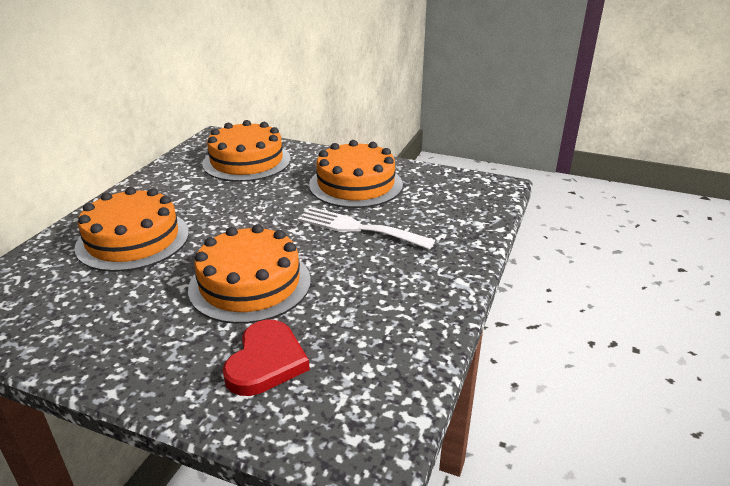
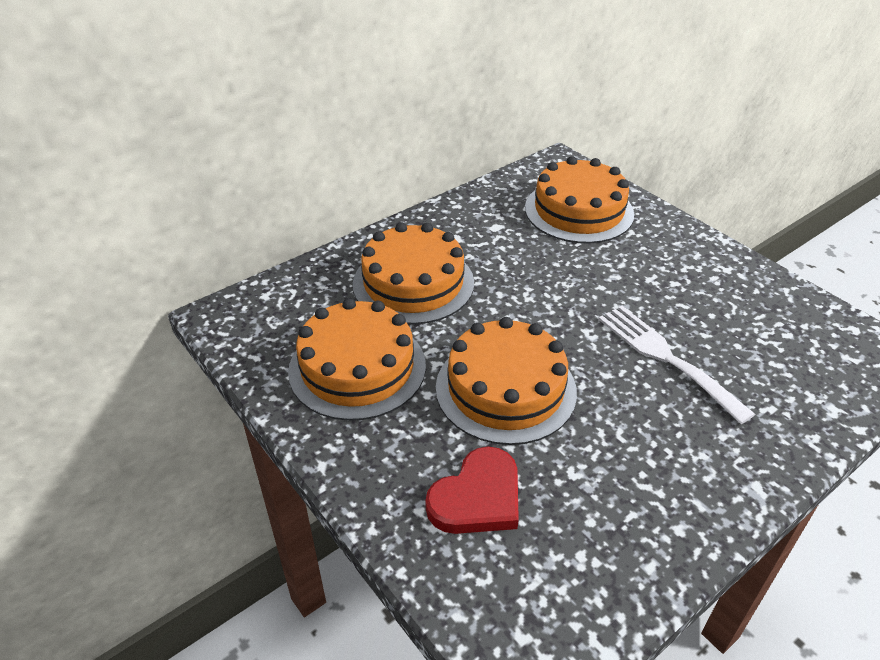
camera: 30 degrees right, 10 degrees up
(356, 184) = (695, 289): orange cake -> orange cake (357, 368)

